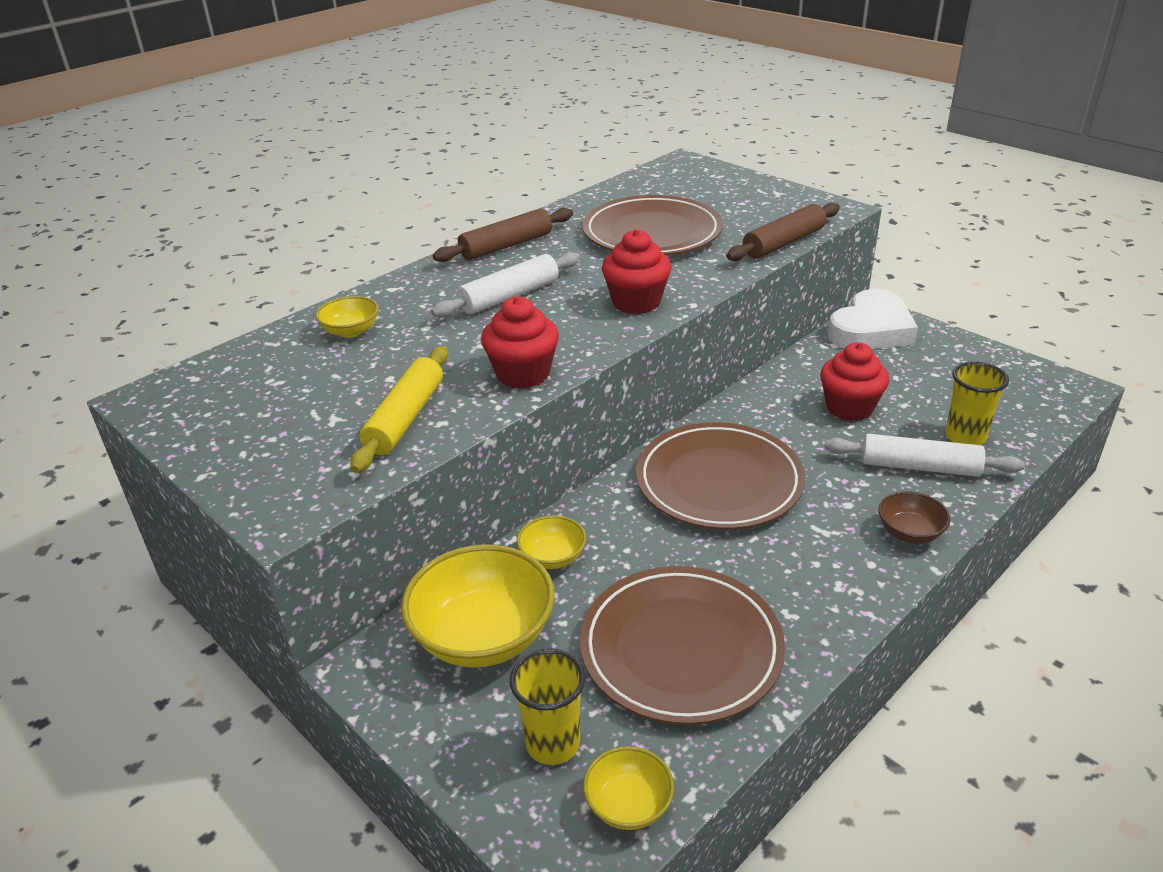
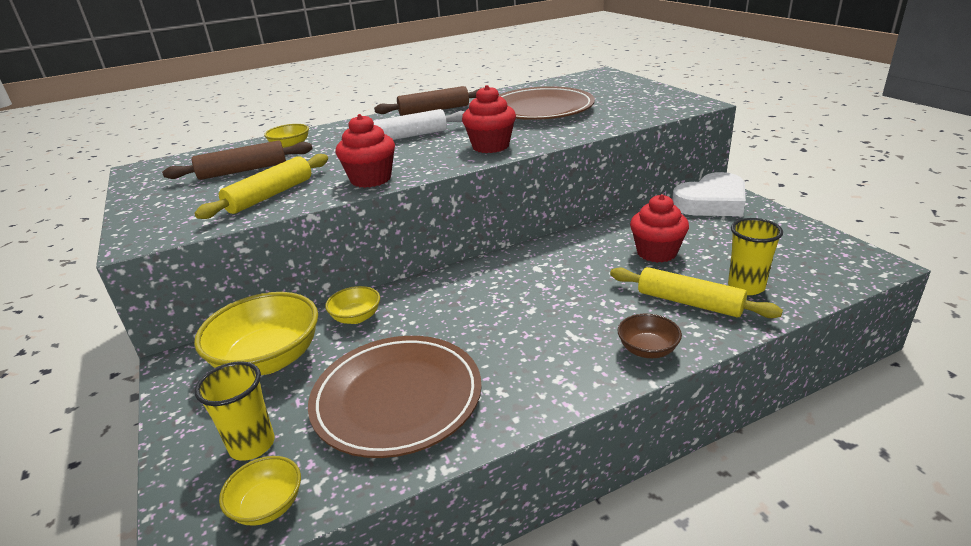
camera: 20 degrees right, 5 degrees down
(719, 481) = (515, 288): brown plate -> none
(784, 243) = (635, 120): brown rolling pin -> brown rolling pin (243, 170)
(919, 467) = (689, 302): white rolling pin -> yellow rolling pin

